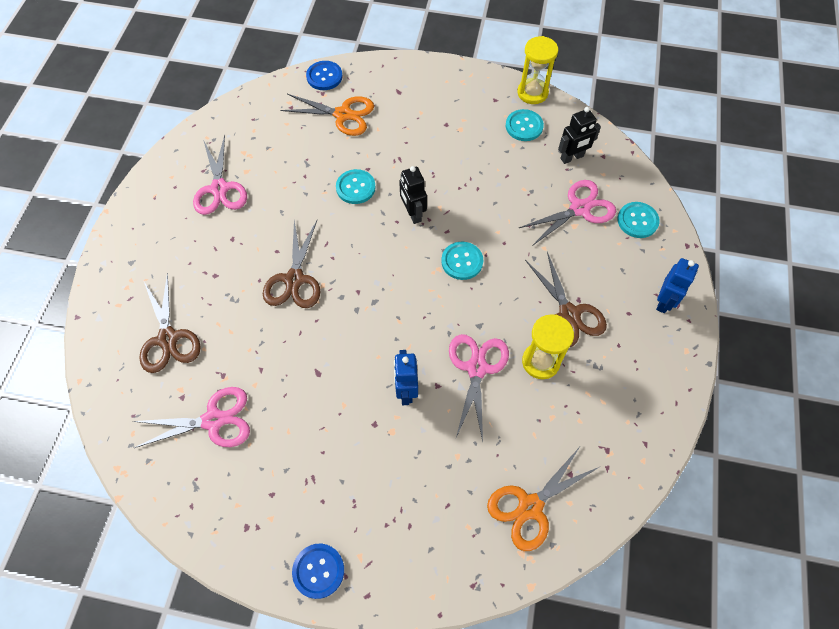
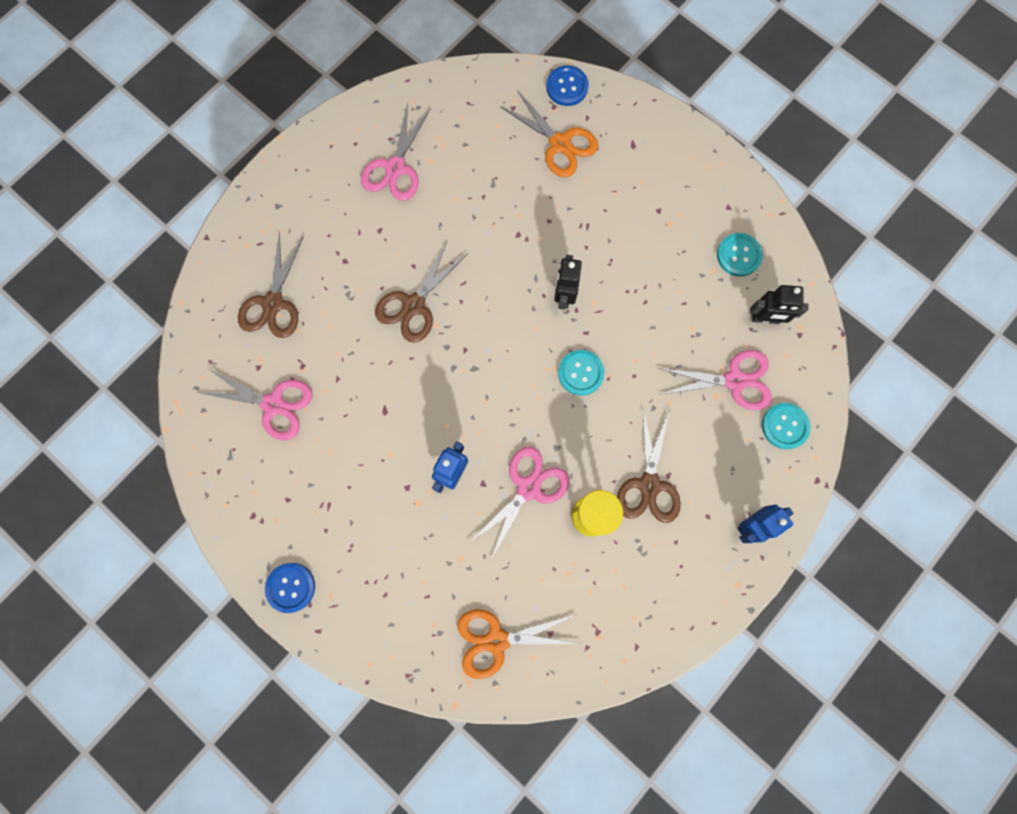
camera: 30 degrees right, 15 degrees up
(355, 187) = (525, 236): turquoise button -> none
(532, 93) = (774, 219): yellow hourglass -> none

